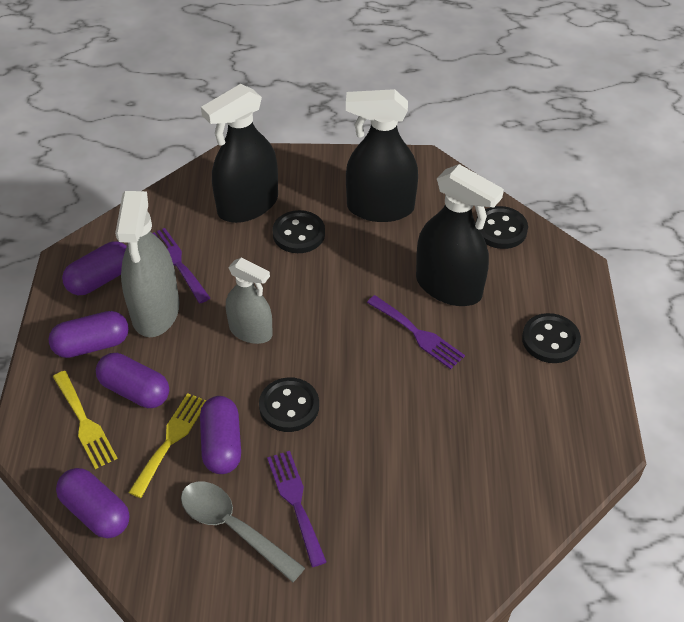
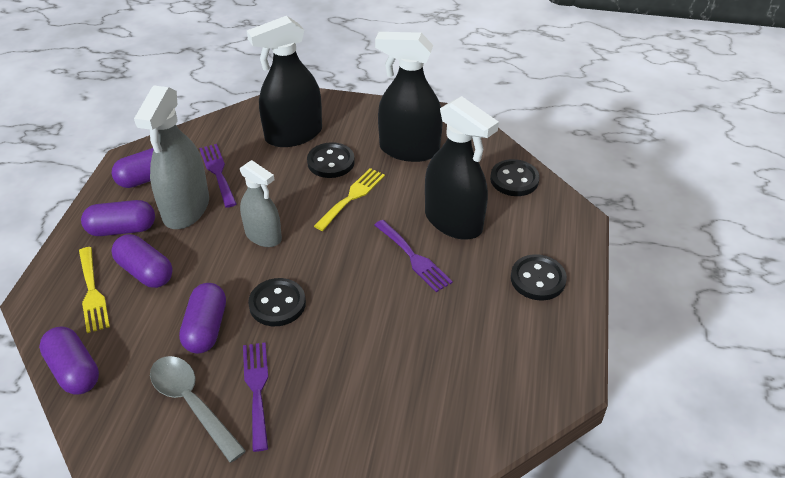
camera: 10 degrees right, 5 degrees down
(171, 440) = (162, 318): yellow fork -> yellow fork (352, 197)

